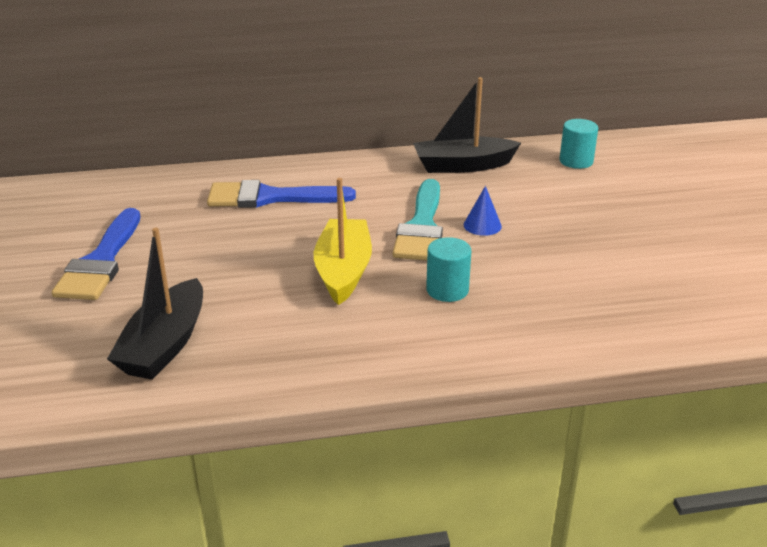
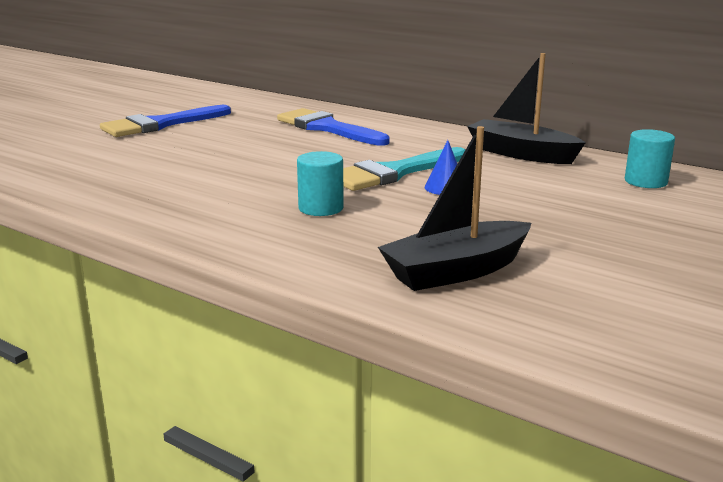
camera: 45 degrees right, 10 degrees down
(165, 344) = (96, 166): black boat -> black boat (456, 271)
(343, 271) = (278, 174): yellow boat -> none

